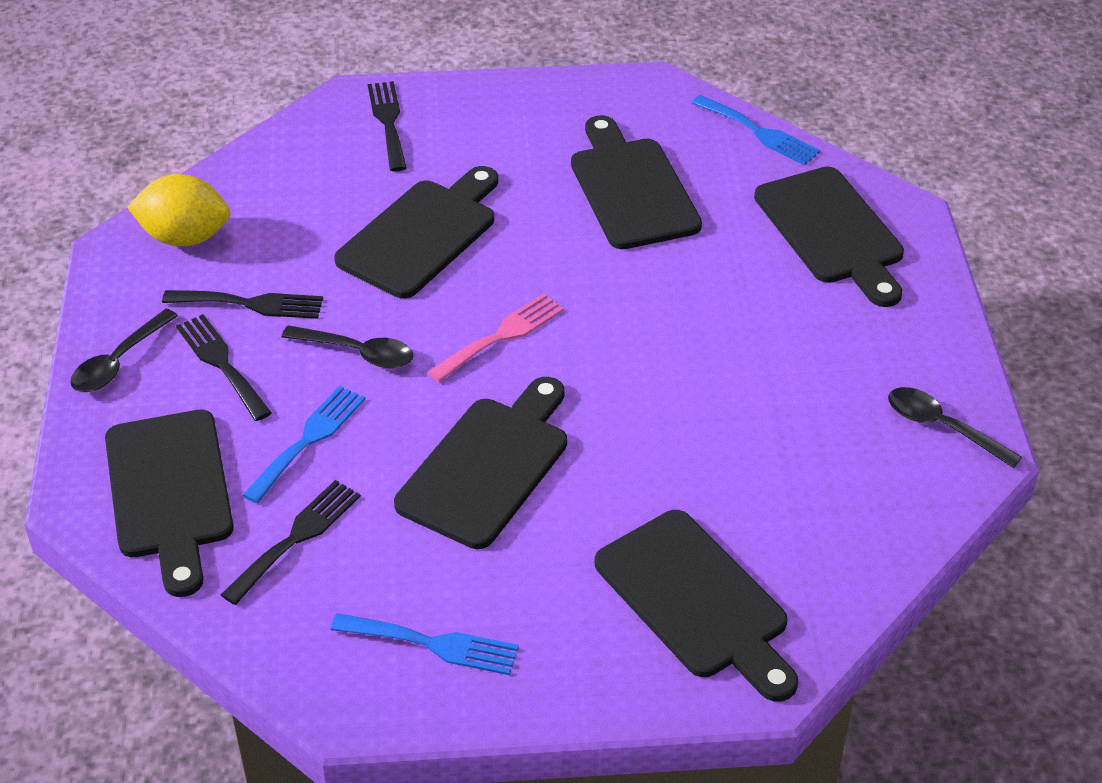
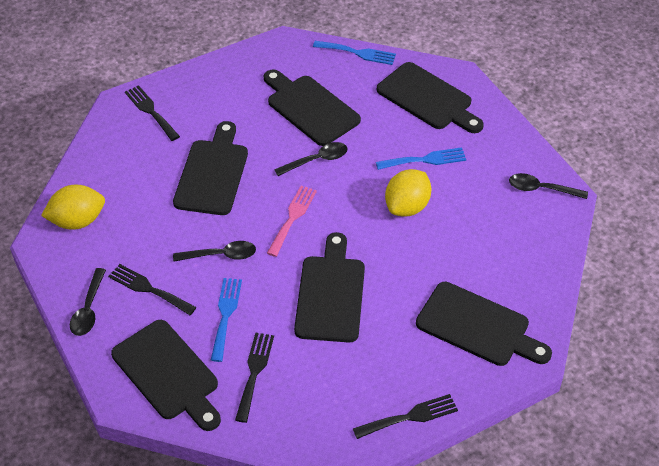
camera: 25 degrees left, 5 degrees up
(251, 304) = (142, 248): black fork -> black fork (410, 417)
(433, 644) = (362, 402): blue fork -> blue fork (425, 160)
(593, 266) = (317, 160): none -> black spoon
(694, 380) = (407, 207): none -> yellow lemon

